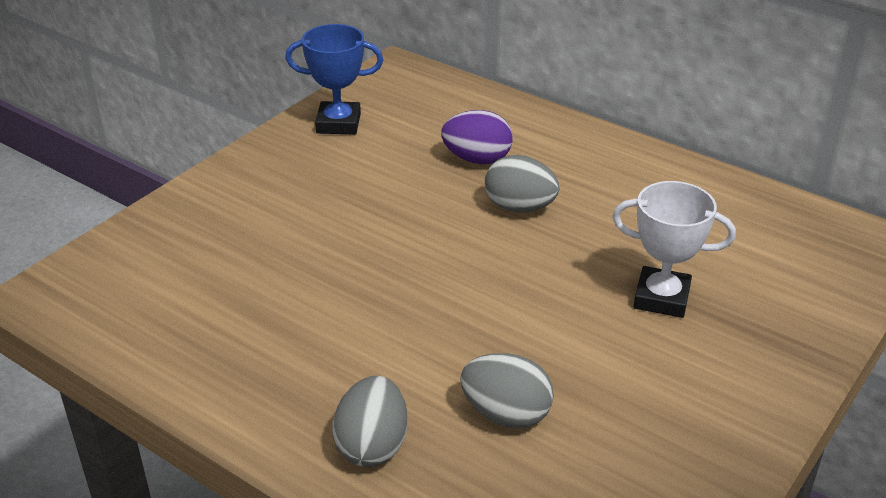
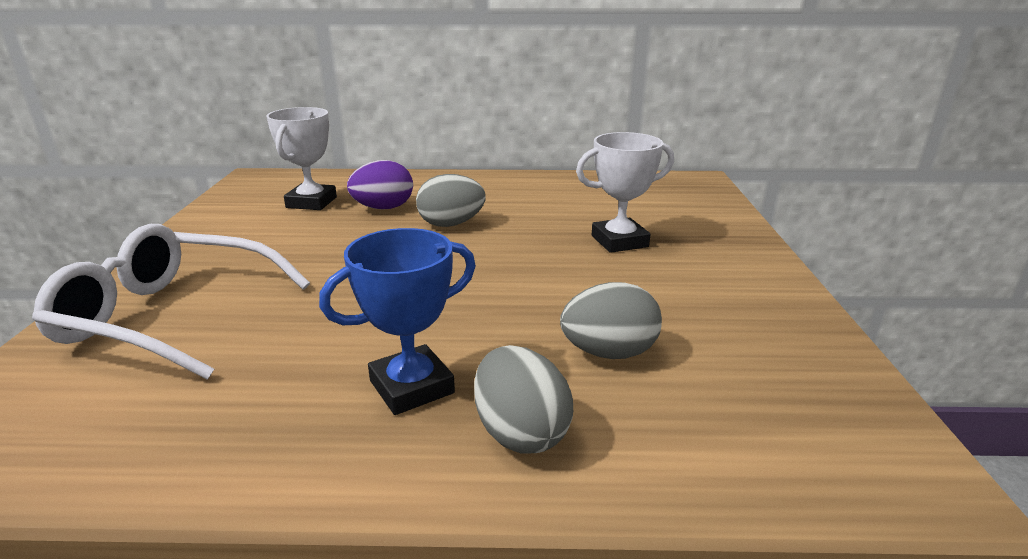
camera: 35 degrees left, 10 degrees down
(226, 229) = (168, 316): none -> white glasses
(338, 123) = (231, 217): blue trophy -> blue trophy (412, 387)
(419, 126) = (311, 202): none -> white trophy

